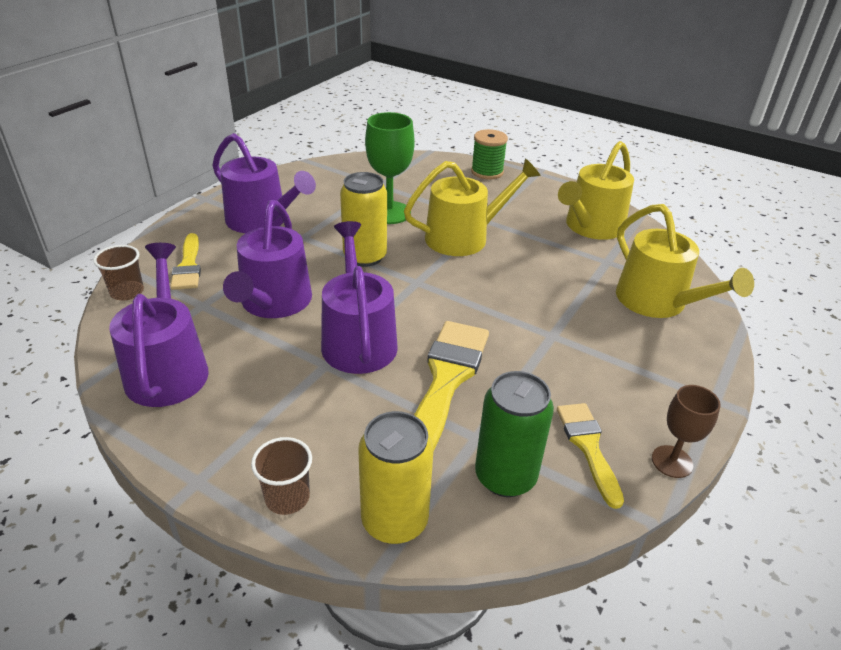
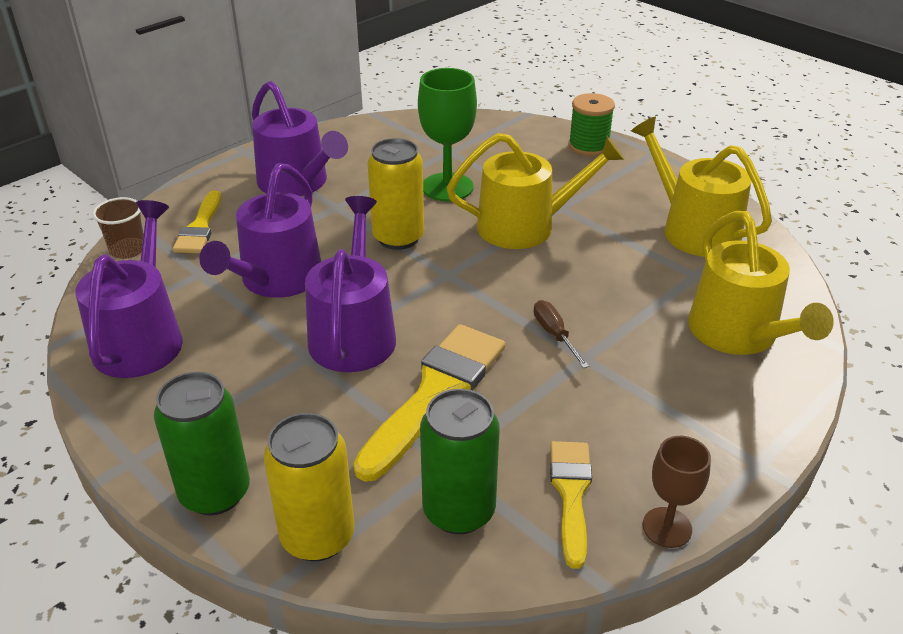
camera: 15 degrees right, 0 degrees up
(287, 497) = (215, 493): brown cup -> green can
(522, 320) = (554, 335): none -> brown screwdriver
(591, 227) = (693, 229): yellow watering can -> yellow watering can turned 90 degrees clockwise

